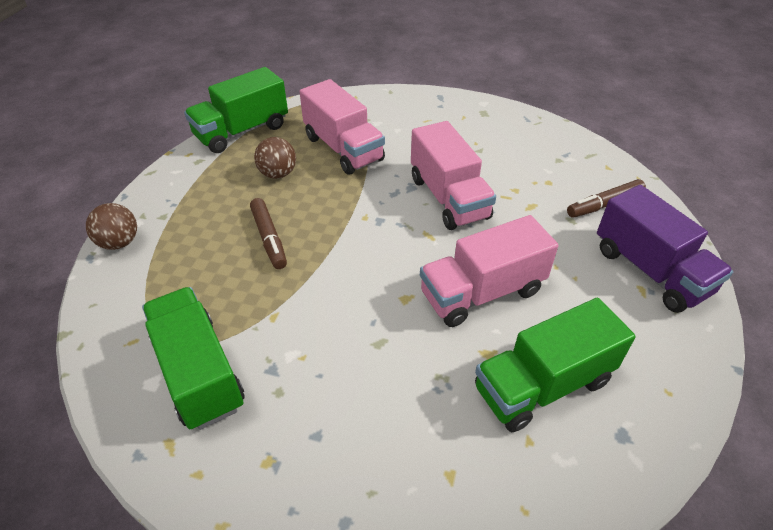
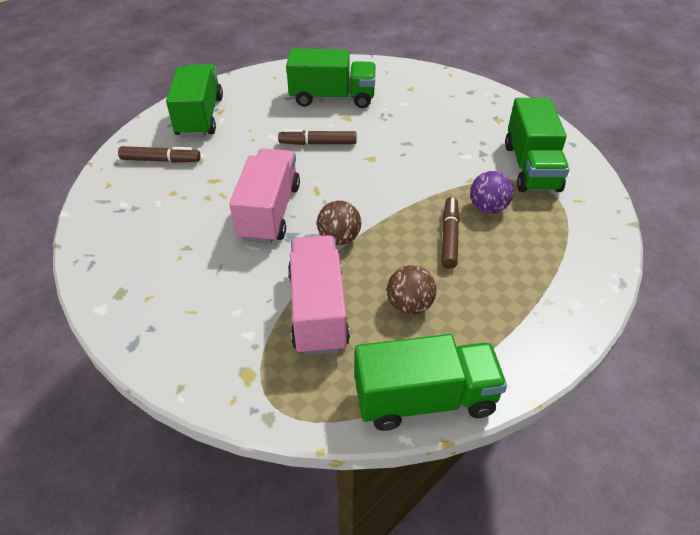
camera: 150 degrees left, 0 degrees up
(119, 243) = (594, 287): brown ball -> brown ball (339, 238)
(240, 286) = (488, 208): none -> purple ball
(482, 292) = (318, 143): pink truck -> brown marker
(650, 270) = (200, 117): purple truck -> green truck

